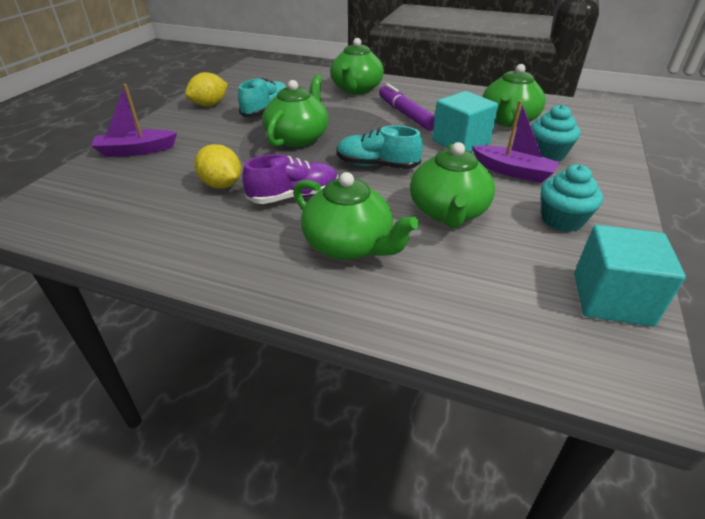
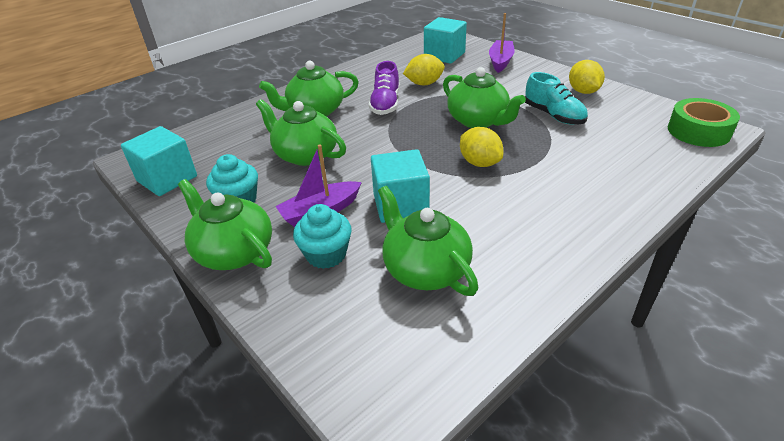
camera: 120 degrees right, 0 degrees up
(116, 192) = (444, 55): none -> turquoise cube
(262, 69) = (698, 131): none -> green tape
(356, 89) = (597, 181): green teapot -> green teapot (233, 252)
(371, 125) = (479, 163): none -> yellow lemon
(377, 165) = (397, 145): turquoise shoe -> none
(406, 114) = (495, 193): purple marker -> none

